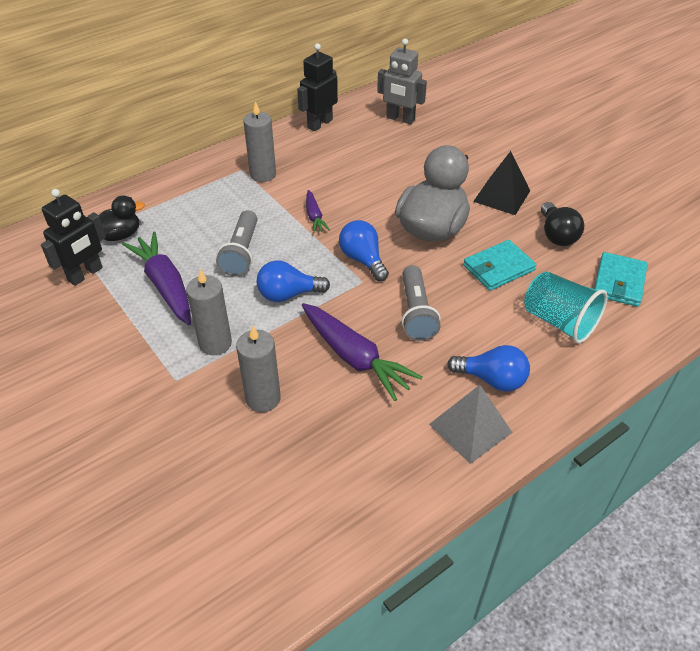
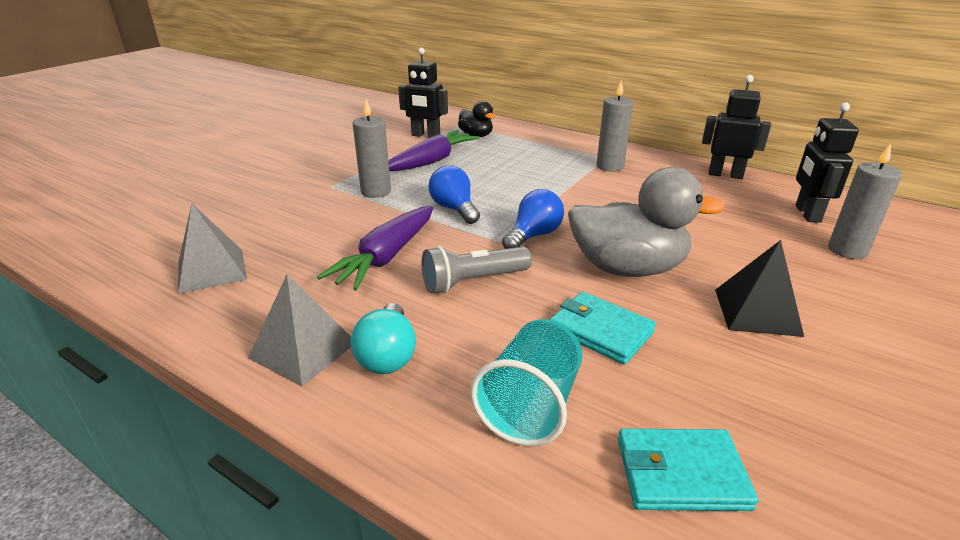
camera: 70 degrees right, 15 degrees down
(241, 253) = (493, 179): grey flashlight -> none
(263, 398) = (318, 223): grey candle -> grey candle (847, 250)
(314, 216) = (575, 200): purple carrot -> none
(320, 491) = (212, 270): none -> grey pyramid
(400, 119) = (807, 214): grey robot -> black robot
(492, 379) = (388, 355): blue light bulb -> turquoise light bulb
(556, 235) = (727, 379): black light bulb -> none

